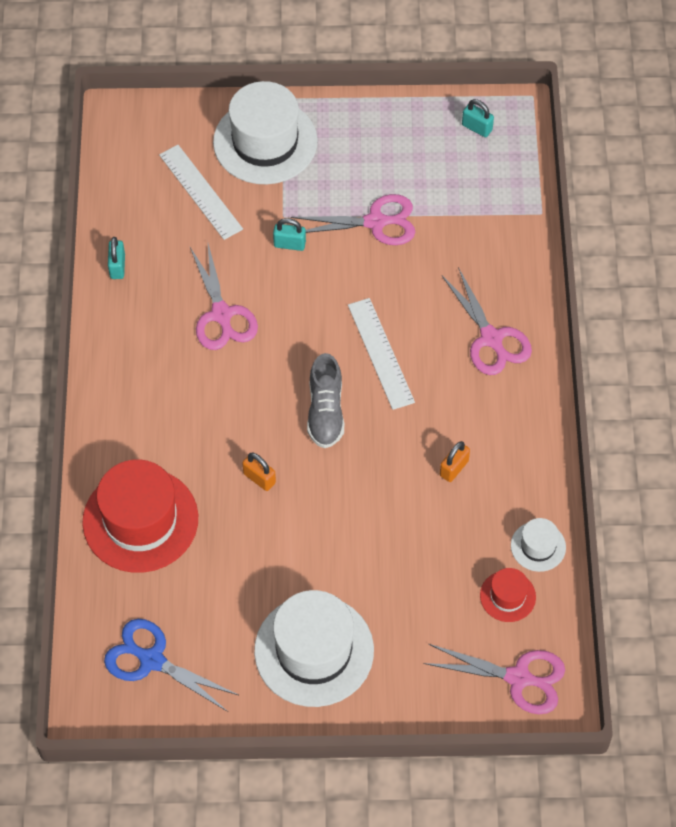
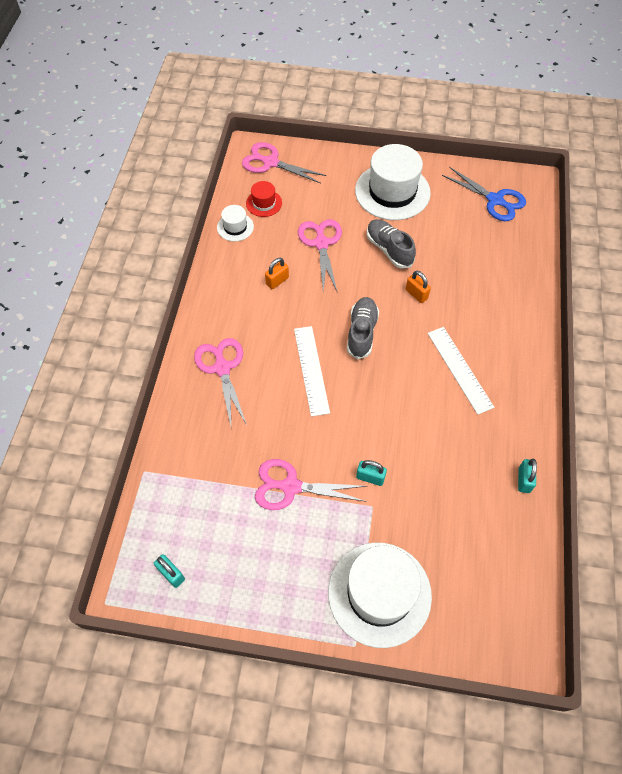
camera: 170 degrees left, 0 degrees up
(140, 520) = (502, 279): red hat -> none
(200, 192) = (446, 546): white ruler -> white ruler (460, 369)
(221, 314) = (435, 422): pink scissors -> pink scissors (321, 243)
(305, 544) = (389, 249): none -> grey shoe

